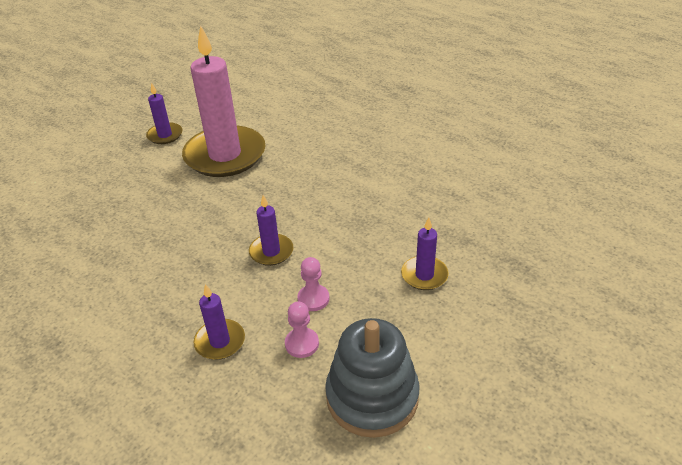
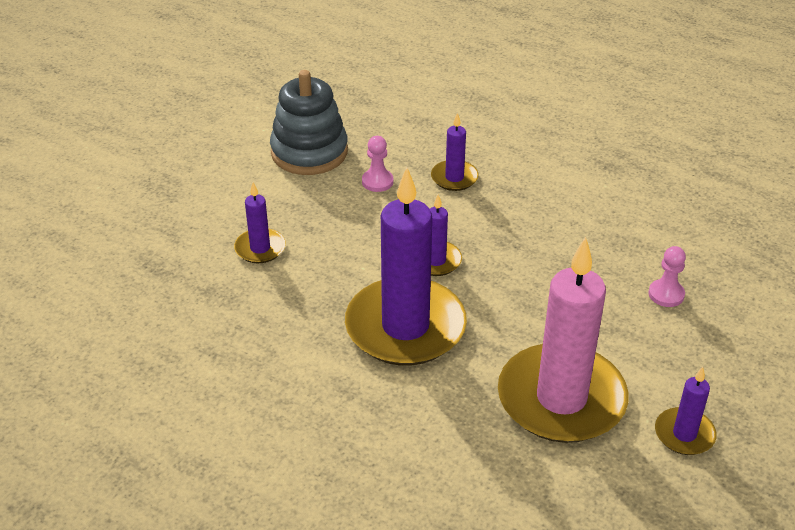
camera: 170 degrees right, 0 degrees up
(311, 202) = (405, 327): none -> purple candle
(313, 299) = (375, 218): pink pawn -> pink pawn (666, 294)

